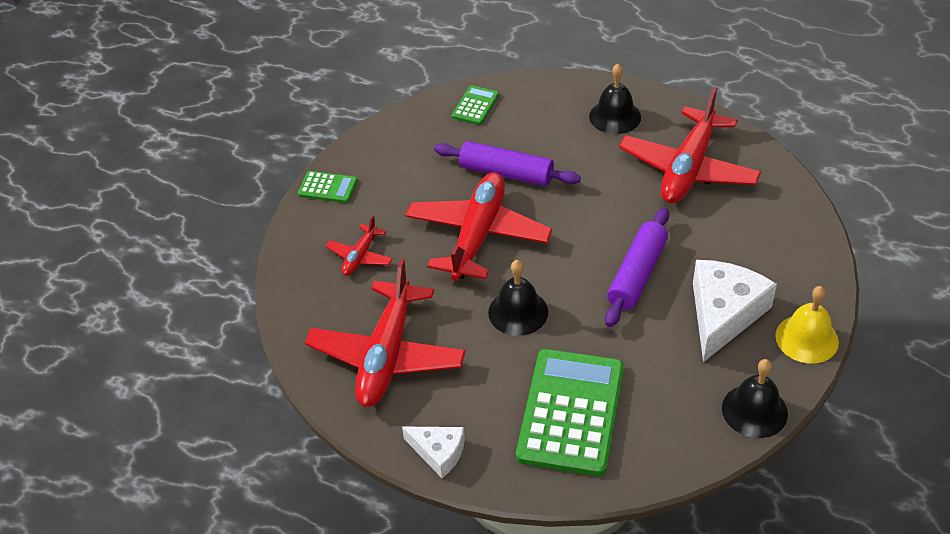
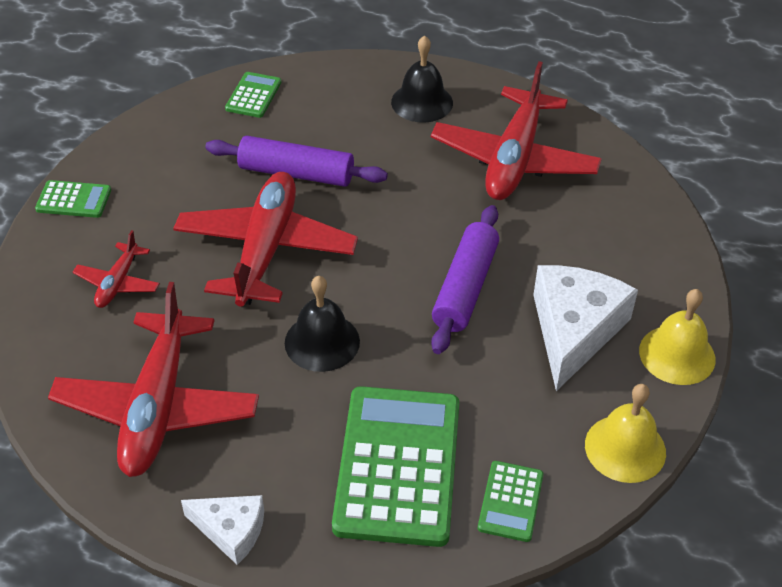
camera: 10 degrees left, 0 degrees up
(657, 446) = (510, 501): none -> green calculator
(754, 410) = (625, 448): black bell -> yellow bell

